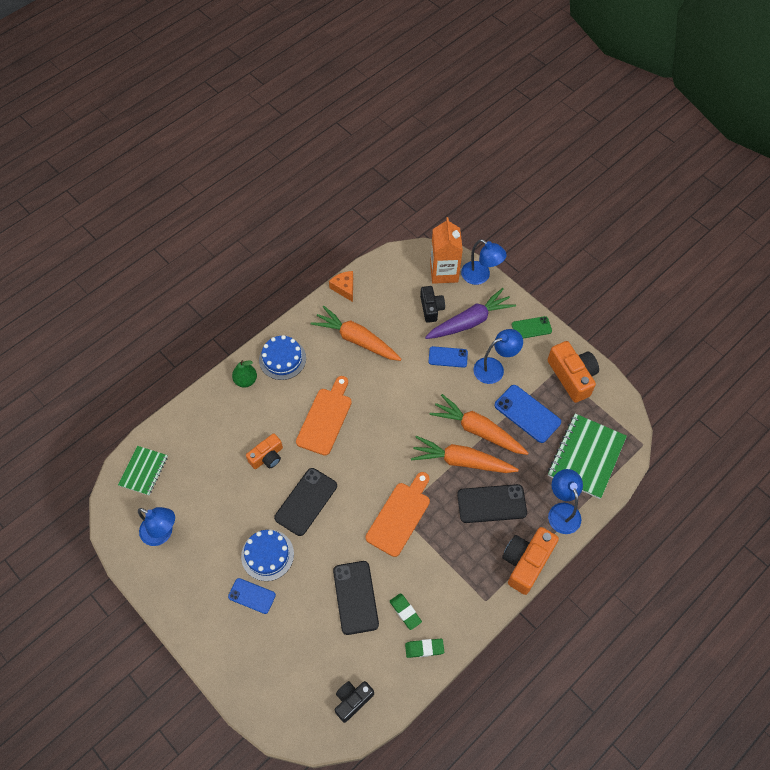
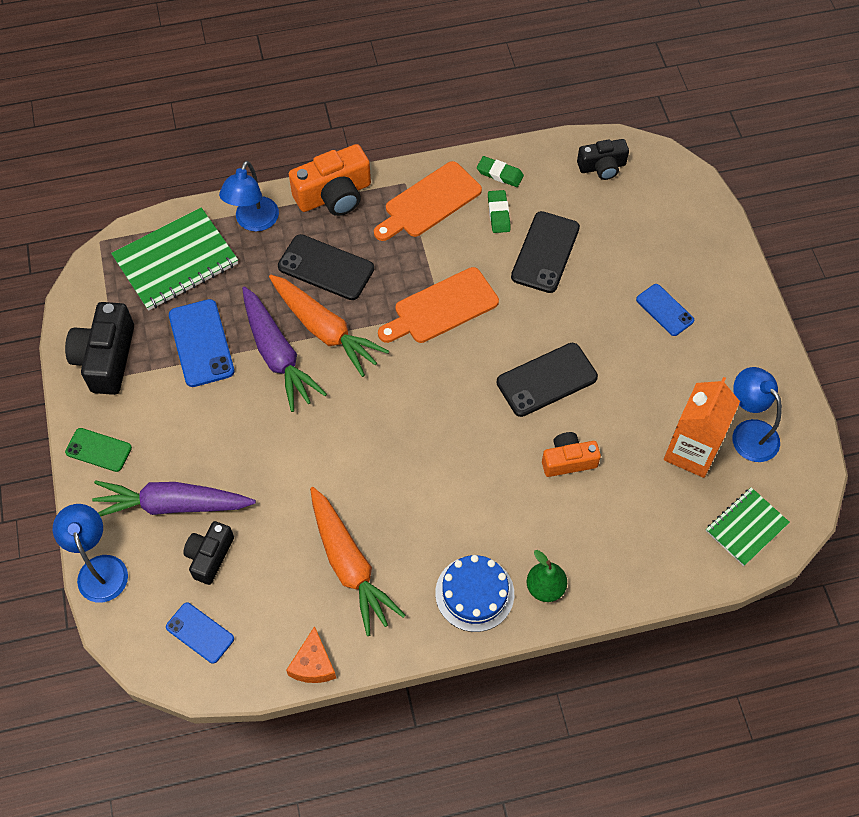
camera: 150 degrees left, 0 degrees up
(267, 555) = (625, 343): blue cake -> none
(325, 418) = (462, 472): orange cutting board -> orange cutting board (429, 202)
(444, 272) = (146, 606): orange carton -> orange carton (691, 451)
(448, 357) = (242, 470): blue phone -> blue phone (200, 633)
(477, 430) = (278, 355): orange carrot -> purple carrot
(494, 368) = (193, 421): blue lamp -> none
(572, 376) = (106, 358): orange camera -> black camera

